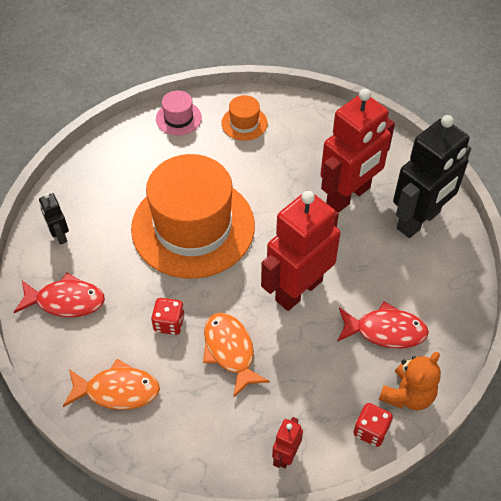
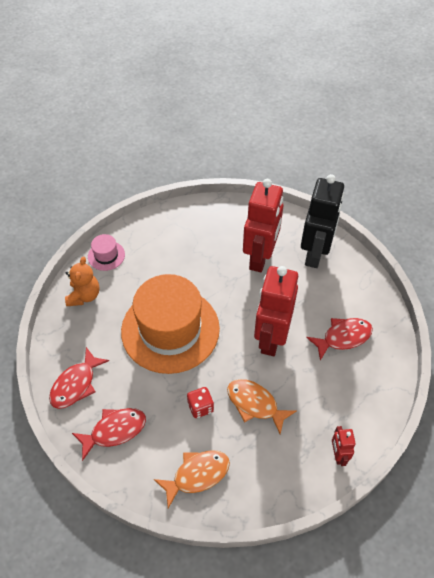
camera: 30 degrees left, 0 degrees up
(59, 235) = (76, 384): black robot -> red fish
(244, 123) = (156, 238): orange hat -> none
(371, 430) = (378, 408): red dice -> none
(407, 395) = (384, 372): orange teddy bear -> orange teddy bear (84, 296)

